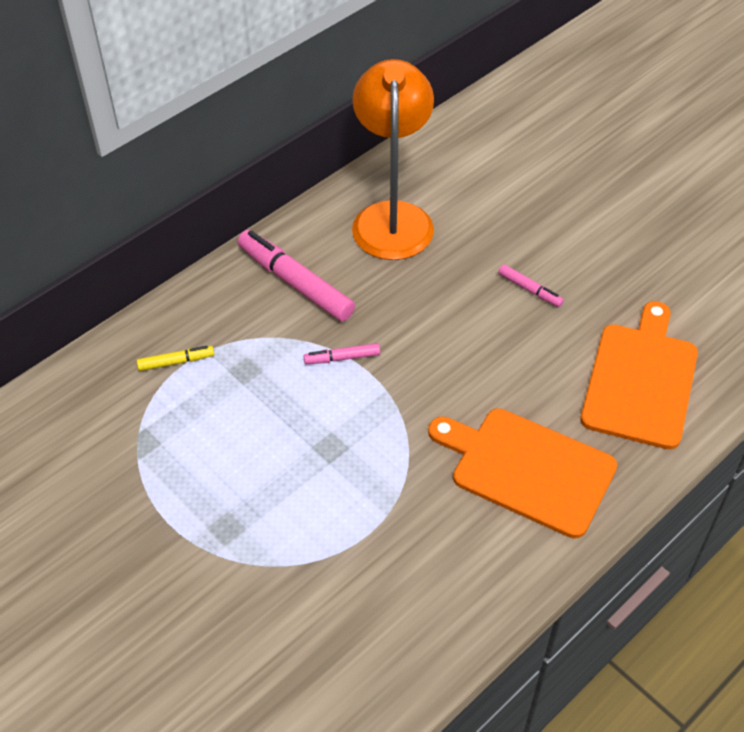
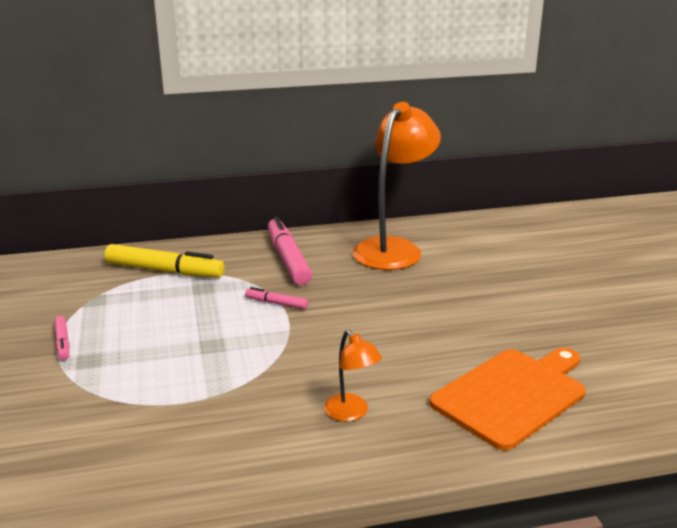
camera: 30 degrees right, 25 degrees down
(176, 362) = (164, 271): yellow marker -> yellow marker, size x2.03
(527, 469) = (351, 413): orange cutting board -> orange lamp
(530, 290) = (463, 313): pink marker -> pink marker (62, 343)

